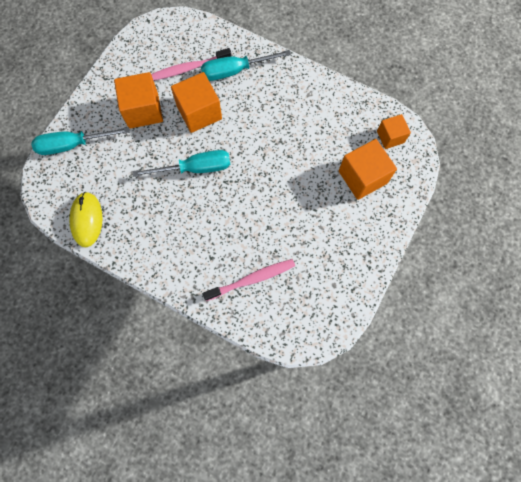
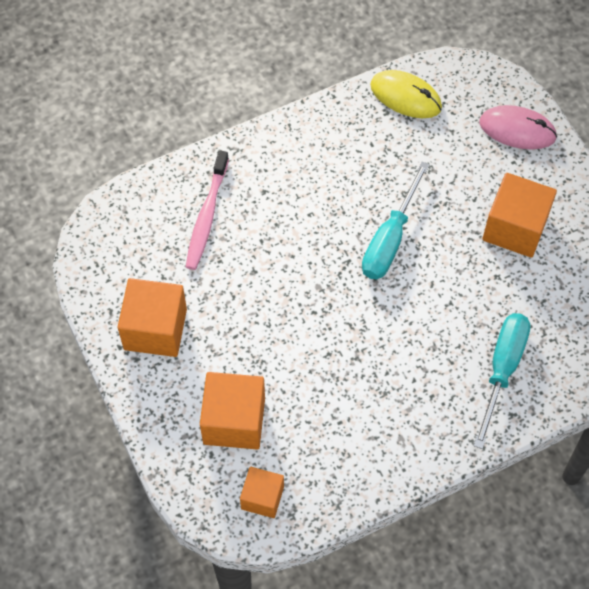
camera: 125 degrees right, 10 degrees down
(73, 145) = (517, 130): turquoise screwdriver -> pink mouse
(188, 68) = (545, 315): pink toothbrush -> none
(199, 112) = (467, 289): orange cube -> orange cube (155, 329)

